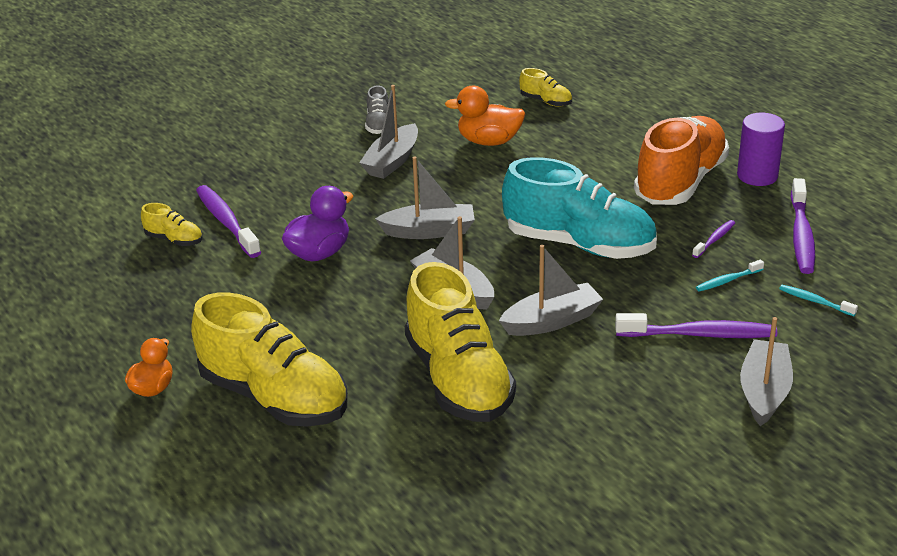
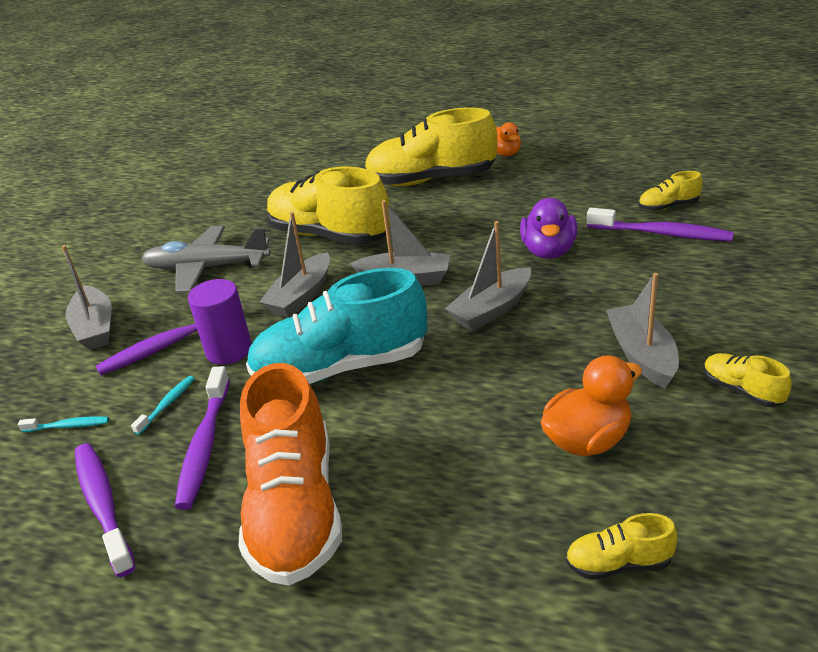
camera: 145 degrees right, 0 degrees up
(378, 124) = (742, 390): grey shoe -> yellow shoe
(612, 409) = (207, 268): none -> grey plane
(715, 239) = (204, 445): purple toothbrush -> purple toothbrush, size x1.95
(757, 176) = (197, 582): purple cylinder -> purple cylinder (229, 350)

